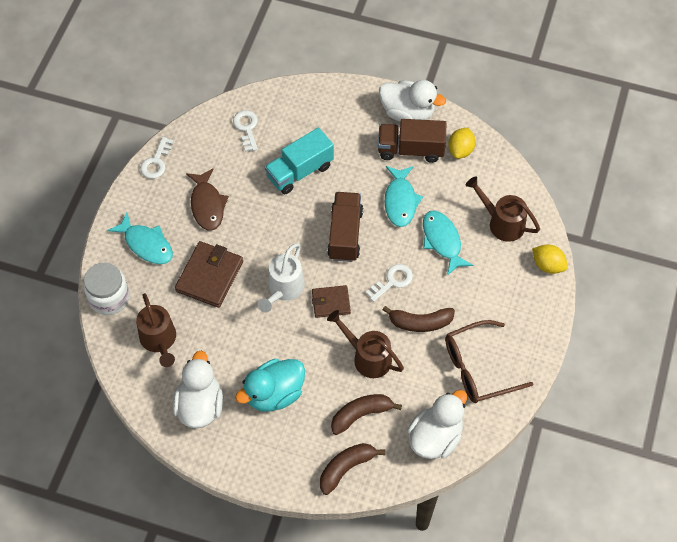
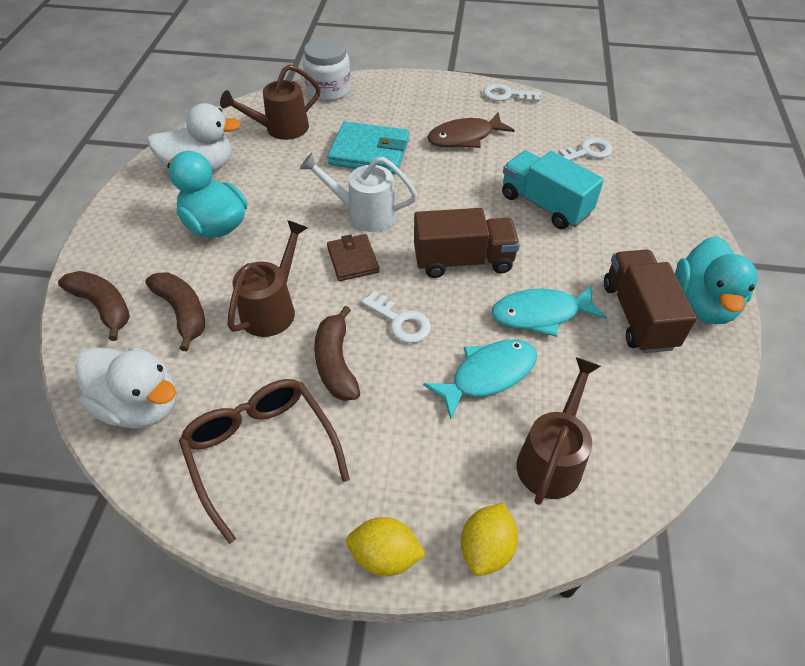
camera: 80 degrees right, 10 degrees down
(146, 244) = (399, 103): turquoise fish -> none
(209, 276) = (369, 152): brown wallet -> turquoise wallet
(407, 112) = (703, 304): white duck -> turquoise duck
(460, 150) = (670, 381): yellow lemon -> yellow lemon (385, 556)

